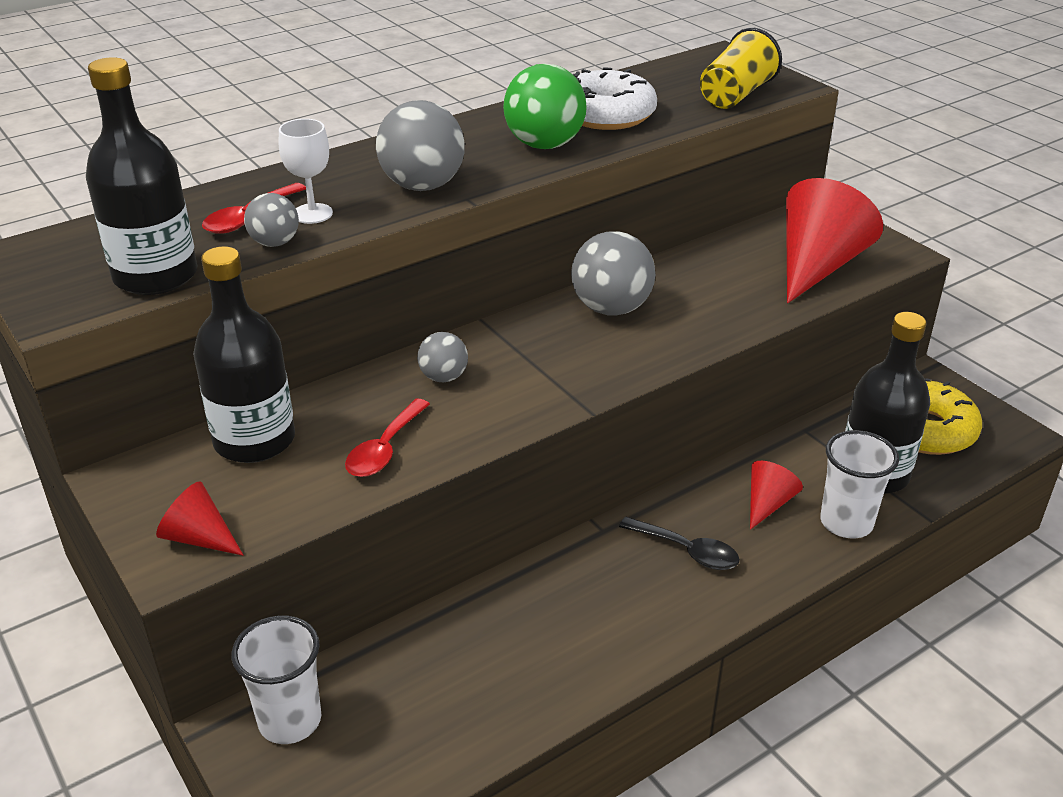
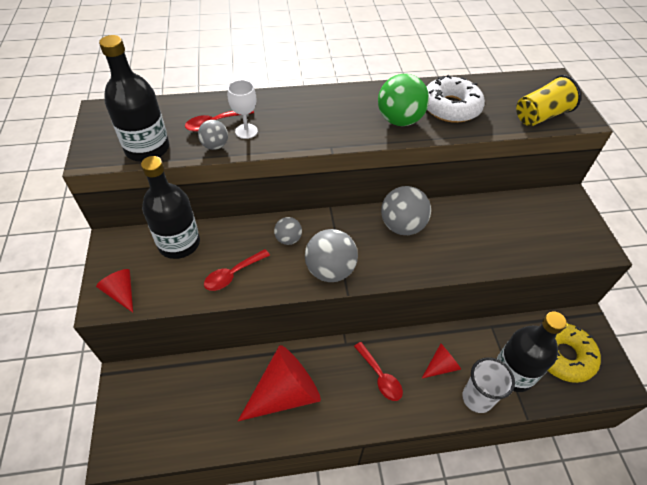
camera: 25 degrees right, 15 degrees up
(290, 720) = (145, 386): white cup -> none
(422, 186) = (314, 130): grey ball -> grey ball (330, 270)
(686, 551) = (380, 376): black spoon -> red spoon
(817, 266) = (541, 239): red cone -> red cone (285, 393)

